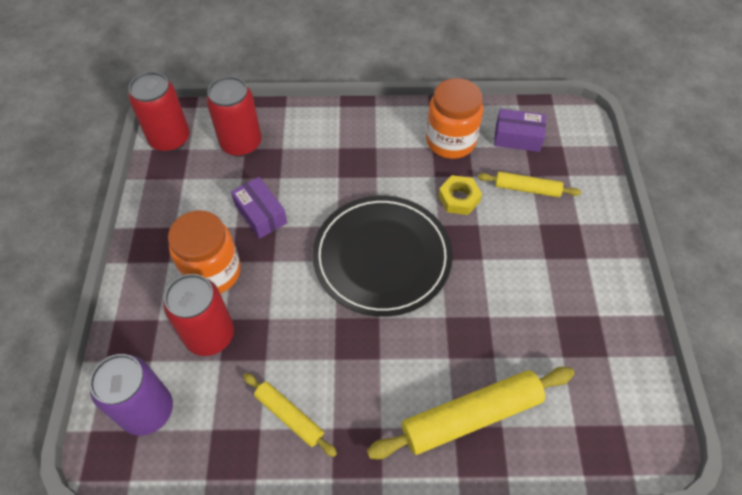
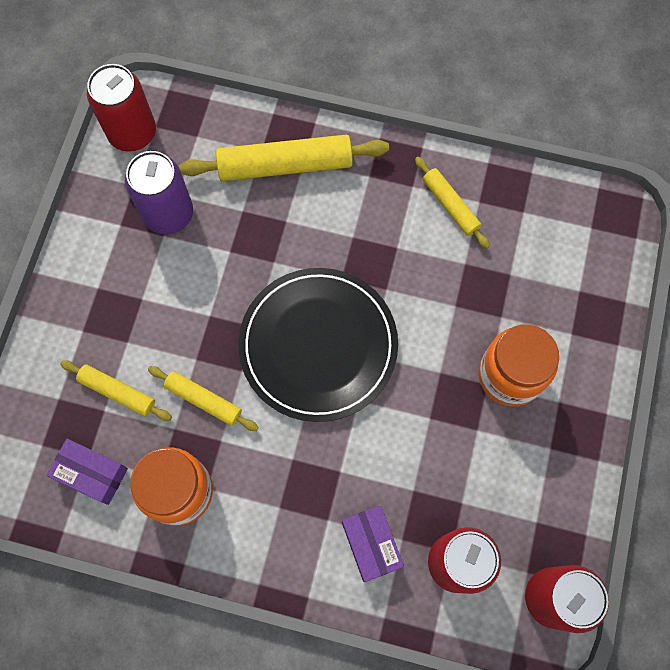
camera: 165 degrees left, 15 degrees up
(147, 411) = (582, 243): purple can -> purple can (168, 214)
(210, 335) = (518, 302): red can -> red can (132, 133)
(261, 214) = (445, 440): purple box -> purple box (371, 544)
(459, 198) = (204, 400): yellow nut -> yellow rolling pin

